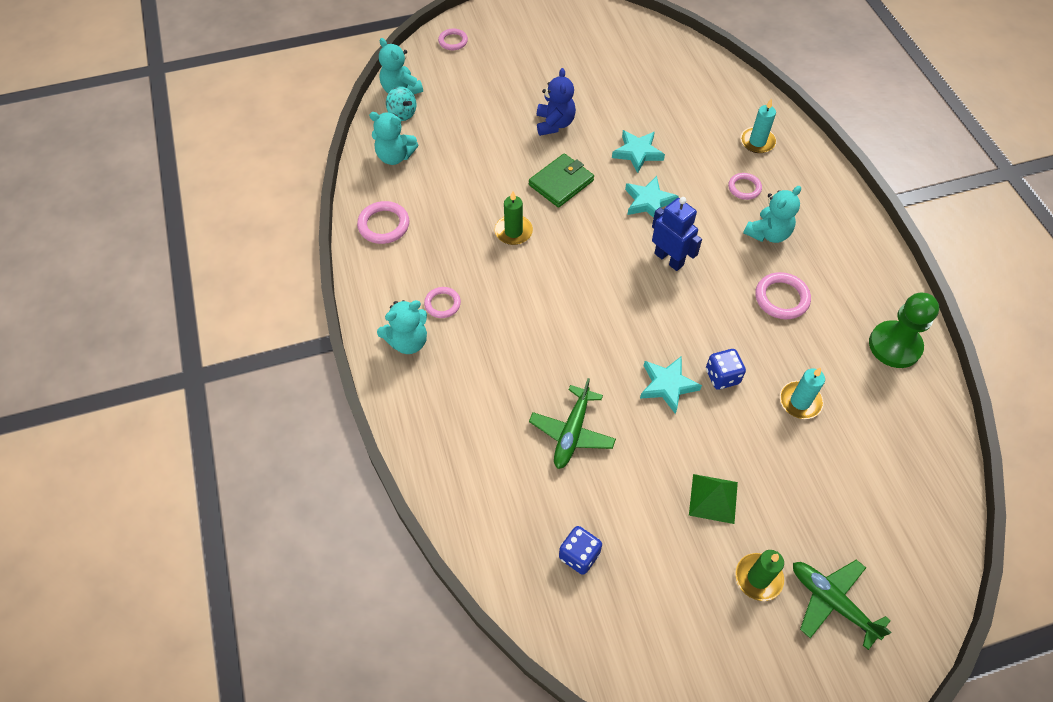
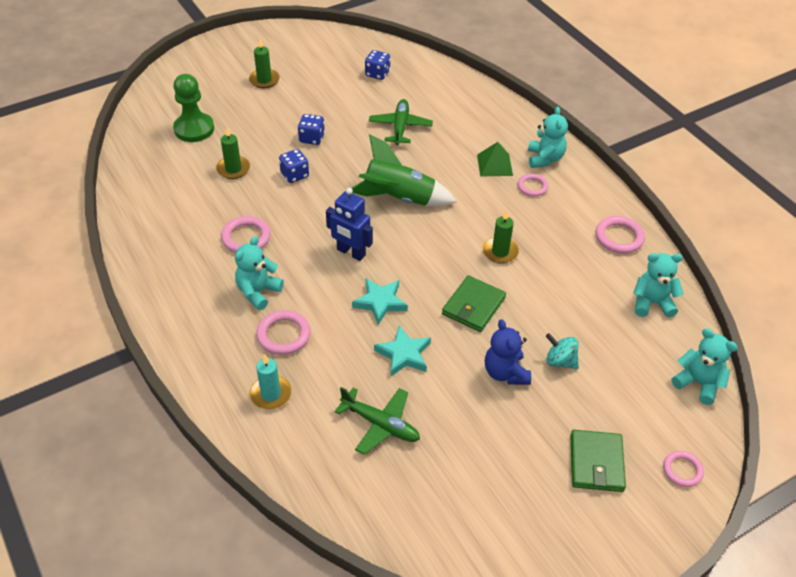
camera: 165 degrees right, 10 degrees down
(402, 114) = (676, 353): turquoise spinning top -> turquoise spinning top (560, 361)
(408, 341) = (545, 159): turquoise teddy bear -> turquoise teddy bear turned 135 degrees clockwise
(512, 55) = (596, 463): none -> green wallet
(602, 317) = (399, 199): none -> green rocket
(667, 385) = (336, 163): turquoise star -> none
(695, 435) = (312, 138): none -> blue dice
(713, 498) = (296, 109): green pyramid -> green pyramid (494, 165)
(744, 188) = (283, 335): pink ring -> pink ring, size x1.51
(800, 401) = (233, 169): turquoise candle -> green candle
(832, 601) = (219, 77): green plane -> green plane (380, 424)
(894, 346) = (150, 217): green pawn -> green pawn (194, 129)

